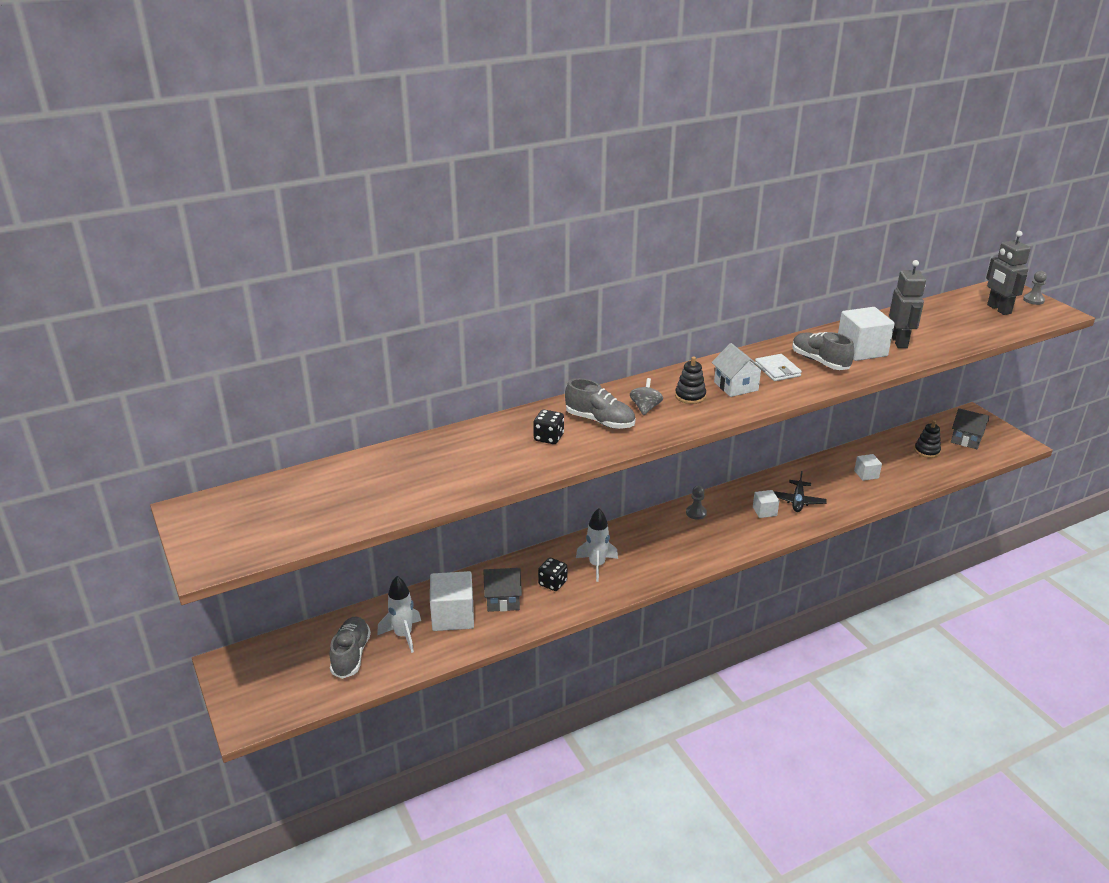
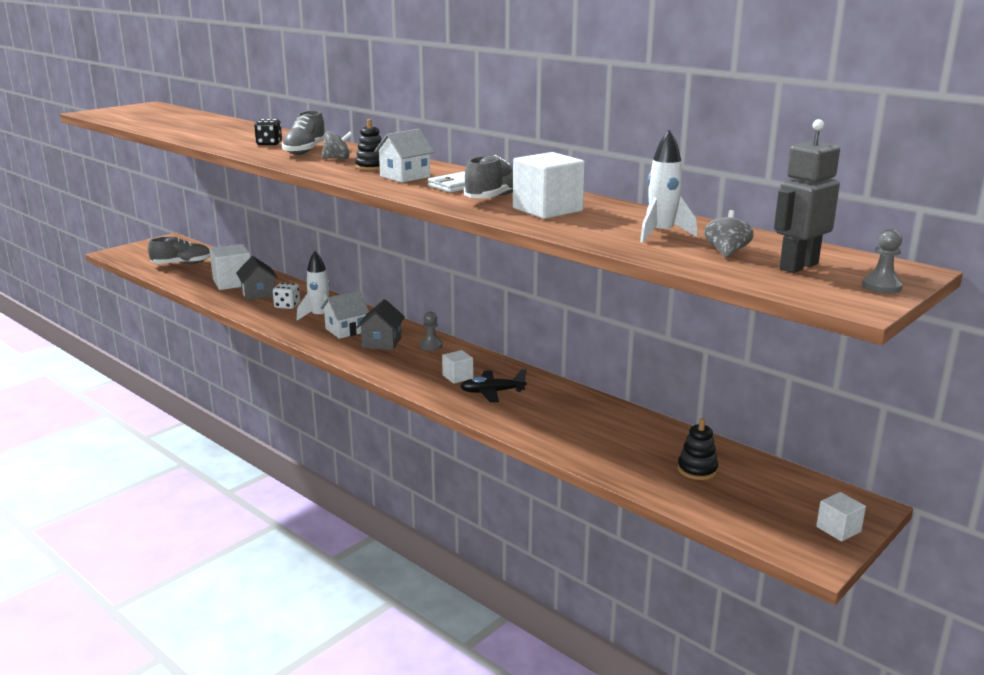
camera: 70 degrees right, 10 degrees down
(403, 635) = (206, 273): white rocket -> white rocket (661, 234)
(552, 583) = (287, 306): black dice -> white dice
(638, 554) = (346, 330): none -> white house
(866, 474) = (589, 429): white cube -> white cube (838, 529)
(899, 342) = (594, 223): grey robot -> none
(966, 439) = (769, 502): grey house -> grey house (381, 342)
(970, 320) = (726, 252): none -> grey spinning top

